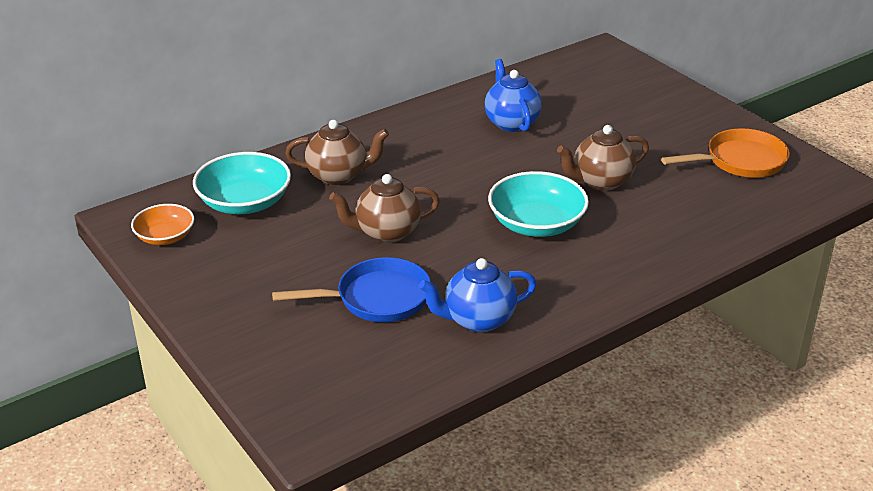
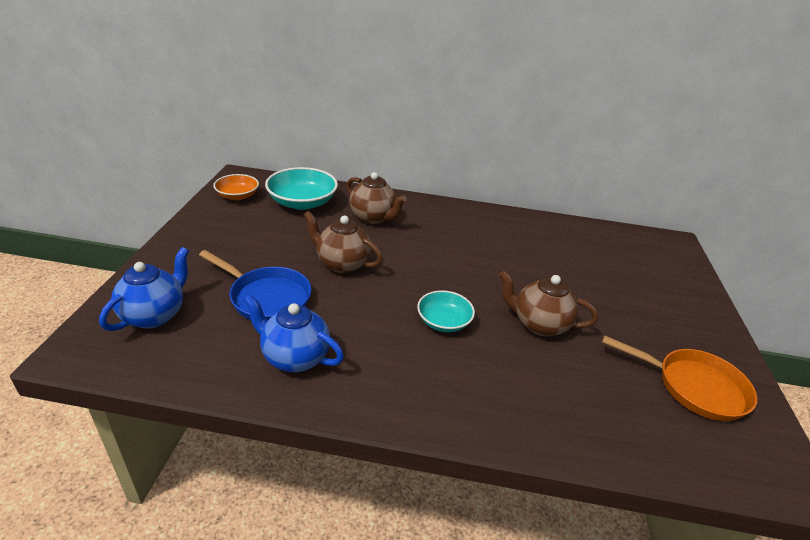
camera: 40 degrees right, 0 degrees up
(511, 122) = (531, 249): blue teapot -> blue teapot (154, 315)
(536, 224) = (443, 322): turquoise bowl -> turquoise bowl, size x0.62

